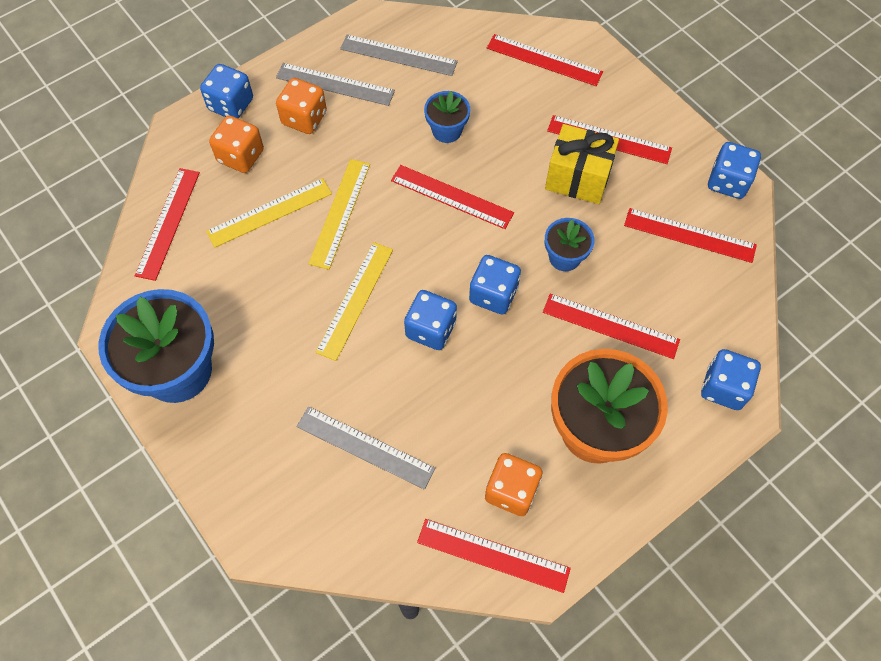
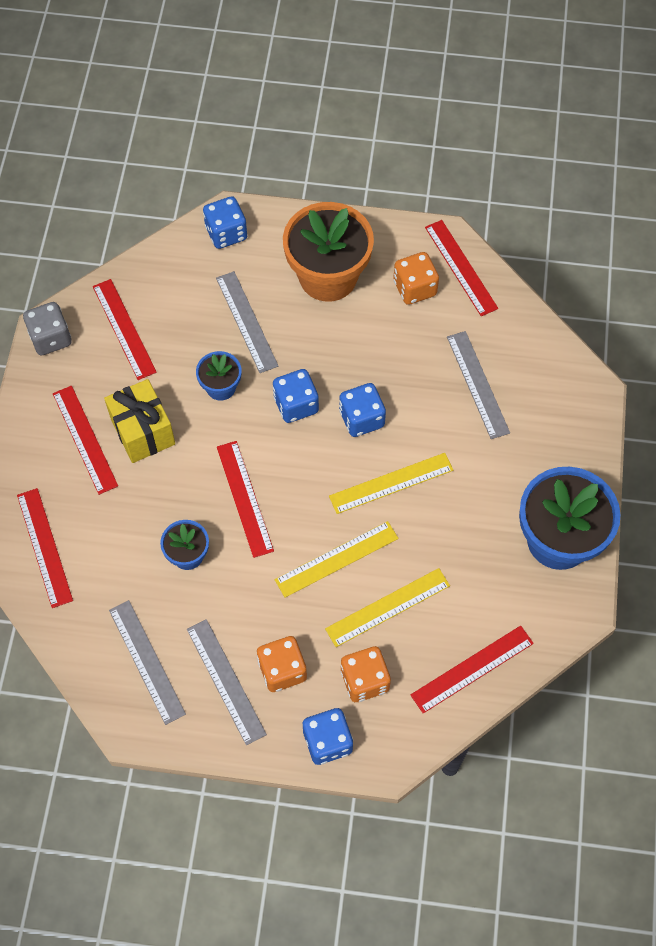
camera: 135 degrees left, 0 degrees up
(269, 212) = (388, 607): yellow ruler -> yellow ruler turned 45 degrees counterclockwise
(610, 326) = (246, 321): red ruler -> grey ruler
(728, 182) = (51, 338): blue dice -> grey dice

